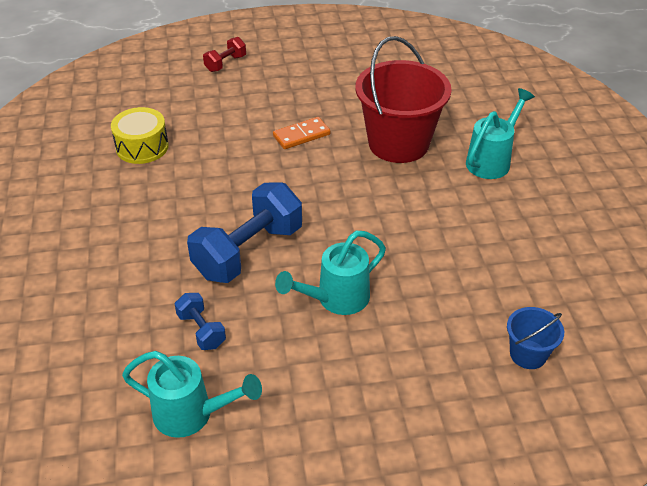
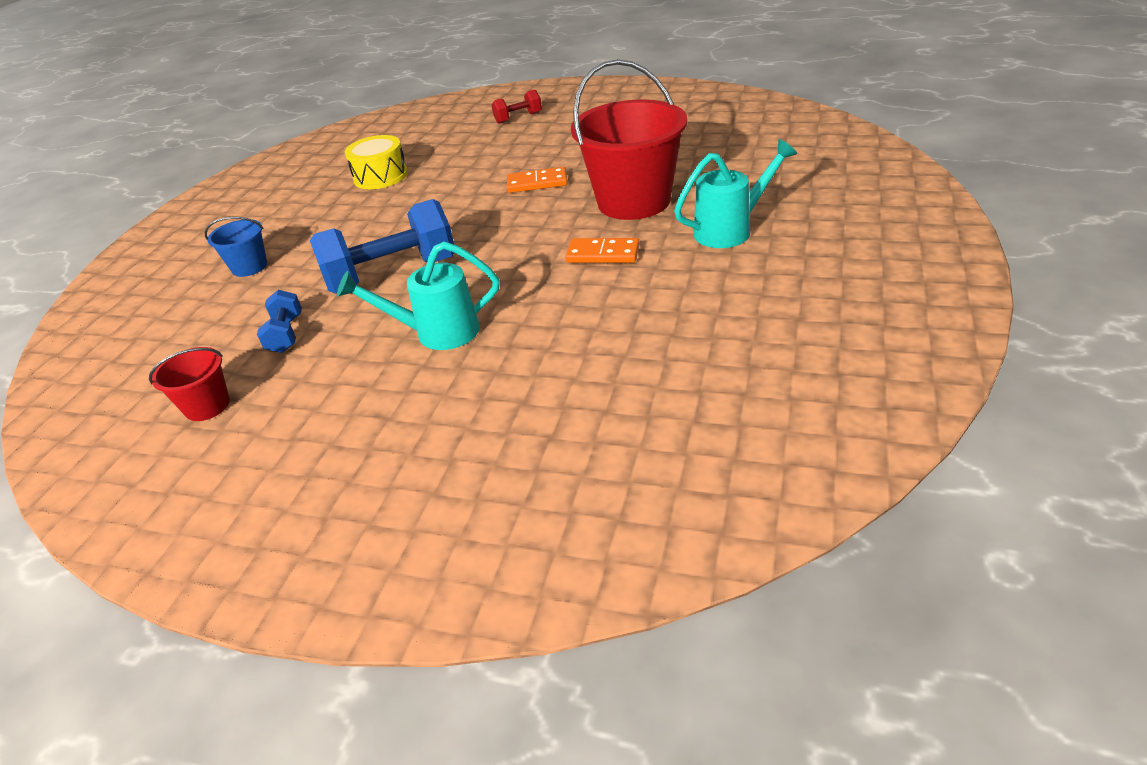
camera: 30 degrees right, 5 degrees down
(191, 414) = (207, 406): turquoise watering can -> red bucket
(412, 199) = (603, 254): none -> orange domino
(528, 354) = (603, 435): blue bucket -> blue bucket (249, 267)

